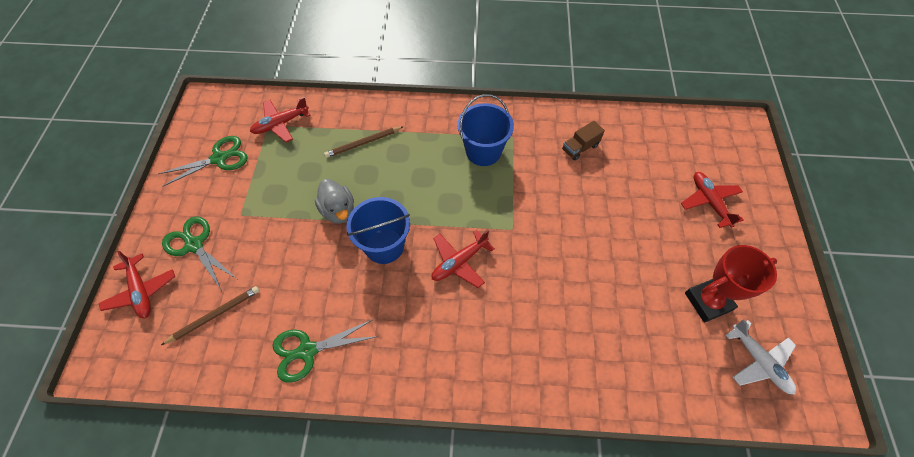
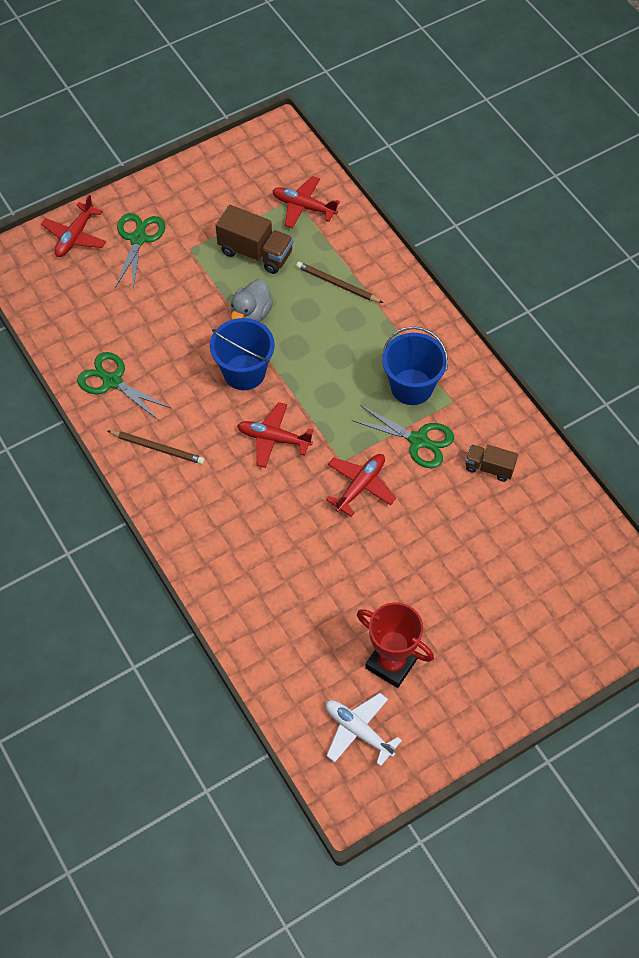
camera: 55 degrees right, 0 degrees up
(214, 315) = (93, 299): brown pencil -> brown pencil (157, 448)
(219, 158) = (229, 190): green scissors -> green scissors (418, 440)
(288, 175) = (255, 252): none -> brown truck
(709, 202) = (517, 618): red plane -> red plane (360, 486)
(759, 361) = (358, 731): white plane -> white plane turned 105 degrees clockwise

